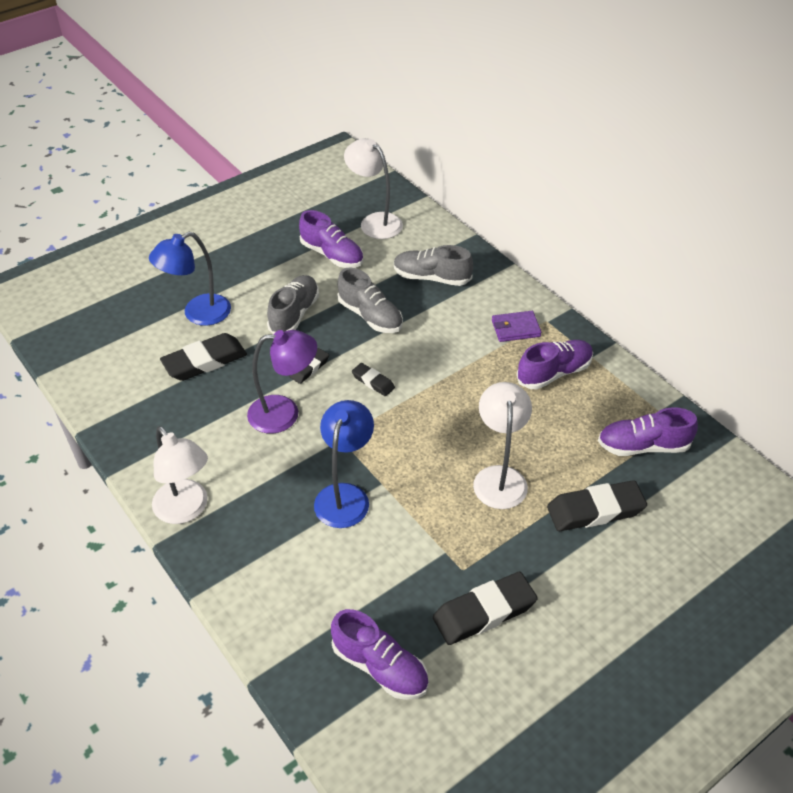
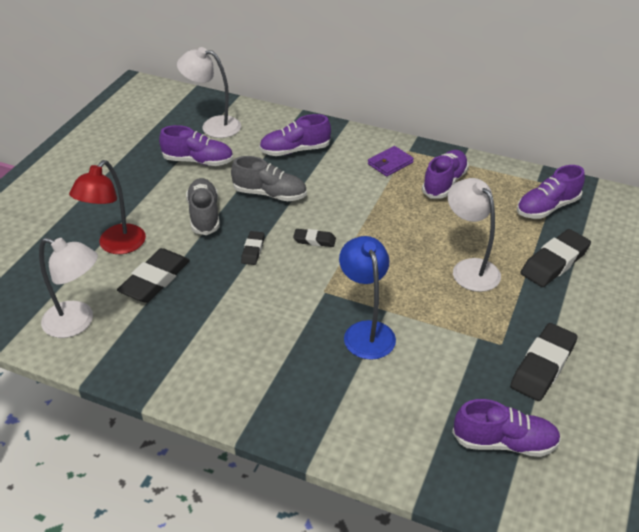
camera: 30 degrees left, 5 degrees down
(186, 510) = (241, 402): white lamp -> white lamp (77, 323)
(198, 314) = (116, 246): blue lamp -> red lamp
(284, 413) = (261, 292): purple lamp -> none
(431, 278) = (295, 150): grey shoe -> purple shoe

